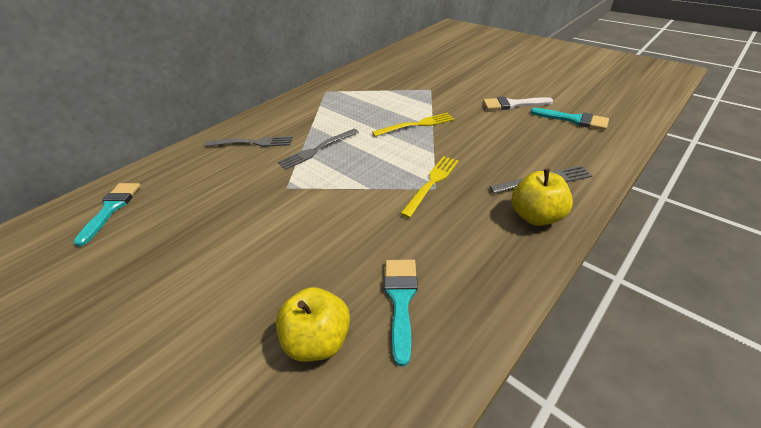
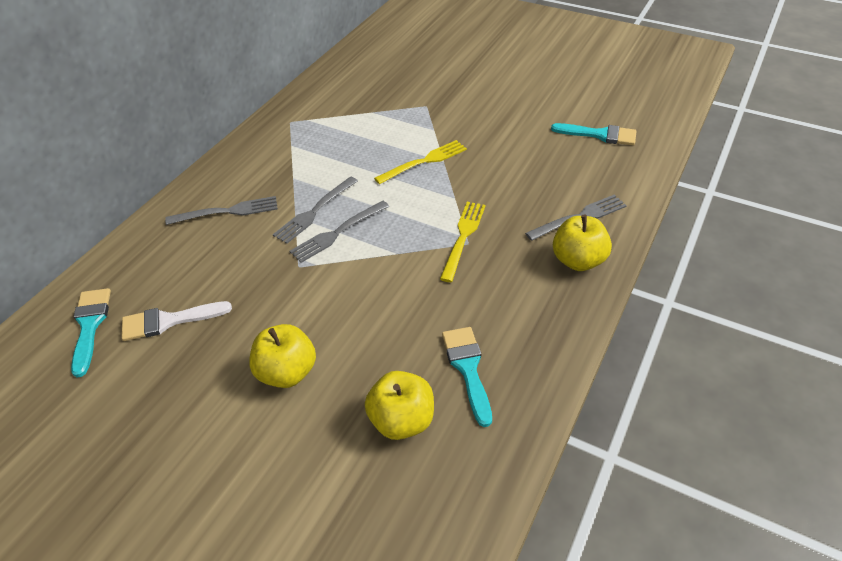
camera: 15 degrees left, 5 degrees up
(236, 272) = (287, 372): none -> yellow apple
(328, 167) = (337, 233): none -> grey fork
(512, 104) = (529, 120): white brush -> white brush (168, 321)

